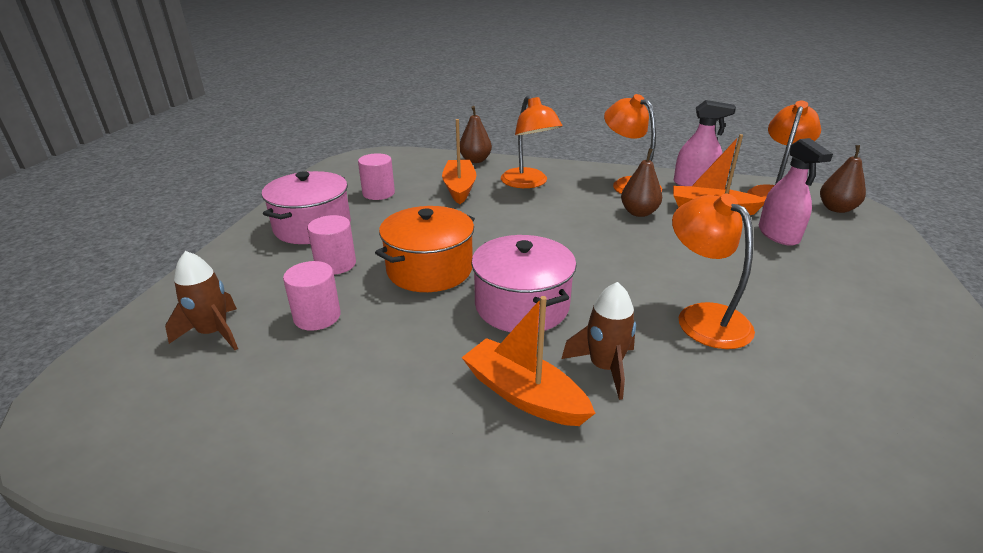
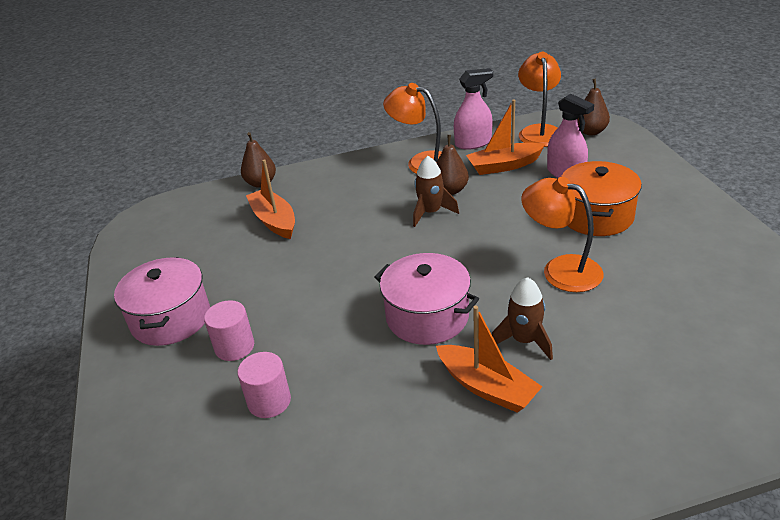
camera: 25 degrees left, 5 degrees up
(214, 333) = (191, 458): brown rocket -> brown rocket (431, 212)
(378, 193) = (200, 256): pink cylinder -> none
(429, 269) = (324, 316): orange pot -> orange pot (596, 216)
(524, 394) = (487, 387): orange boat -> orange boat turned 150 degrees counterclockwise
(528, 183) = (333, 192): orange lamp -> none

